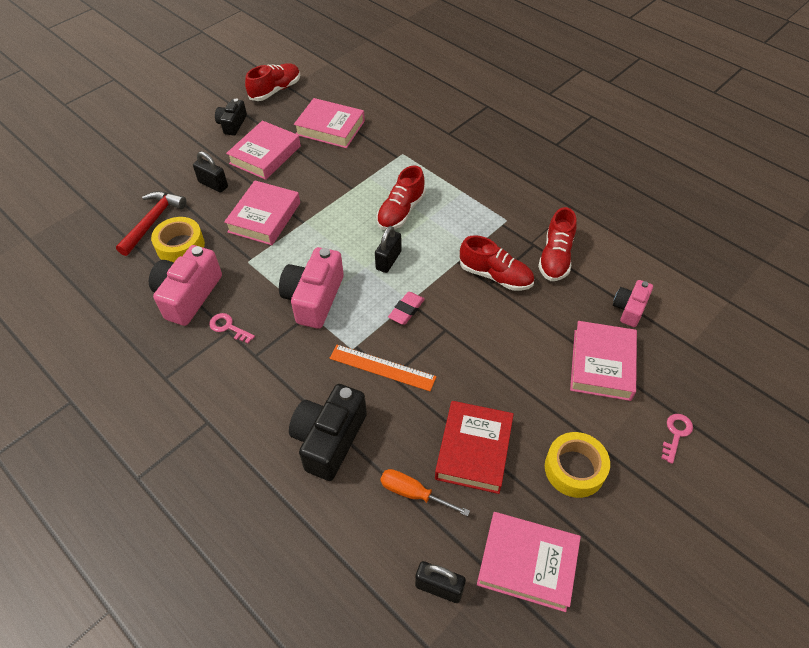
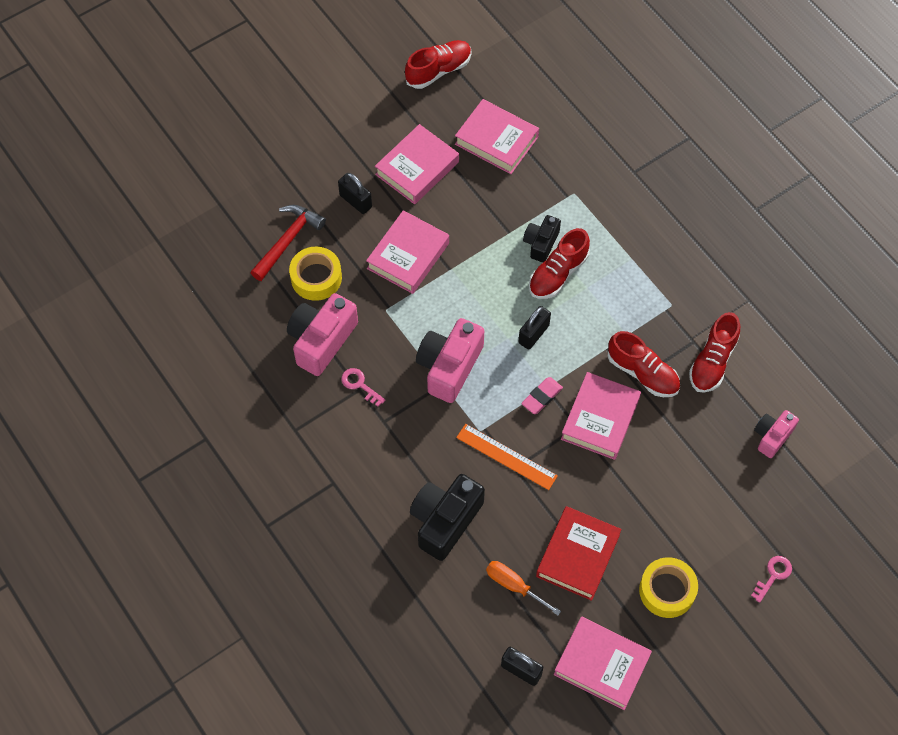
camera: 10 degrees right, 10 degrees up
(232, 124) = (383, 116): black camera -> black camera (541, 243)
(602, 364) = (724, 492): pink book -> pink book (600, 419)

